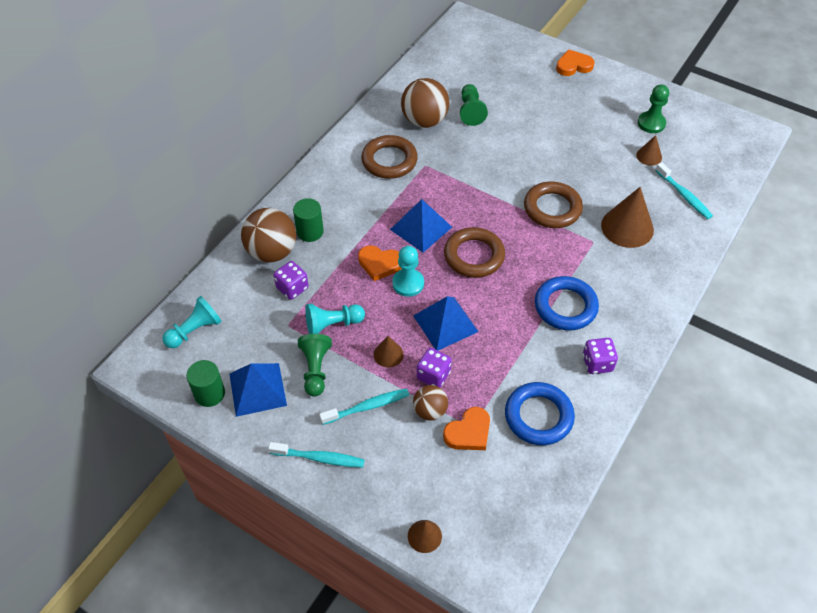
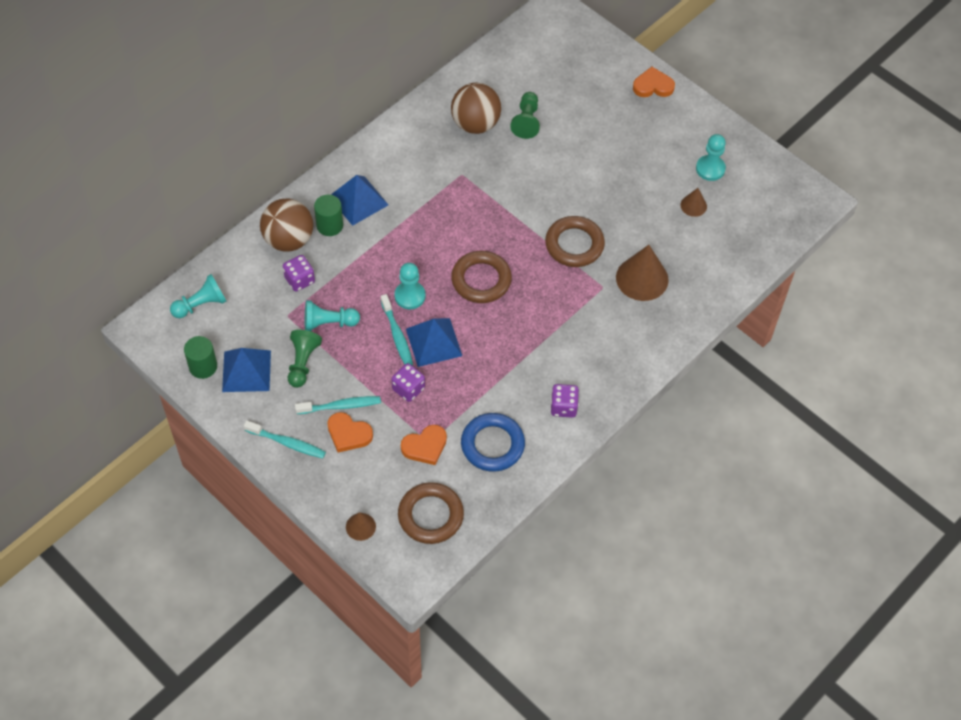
camera: 10 degrees right, 5 degrees up
(380, 264) = (388, 271): orange heart -> orange heart (348, 434)
(388, 354) = (372, 361): brown cone -> none
(389, 160) = (427, 162): brown ring -> brown ring (430, 515)
(421, 228) = (438, 241): blue pyramid -> blue pyramid (358, 200)
(430, 411) = (396, 421): brown ball -> none
(565, 306) = (552, 347): blue ring -> none
(651, 123) = (710, 169): green pawn -> turquoise pawn
(684, 195) = (712, 255): turquoise toothbrush -> turquoise toothbrush (397, 335)

